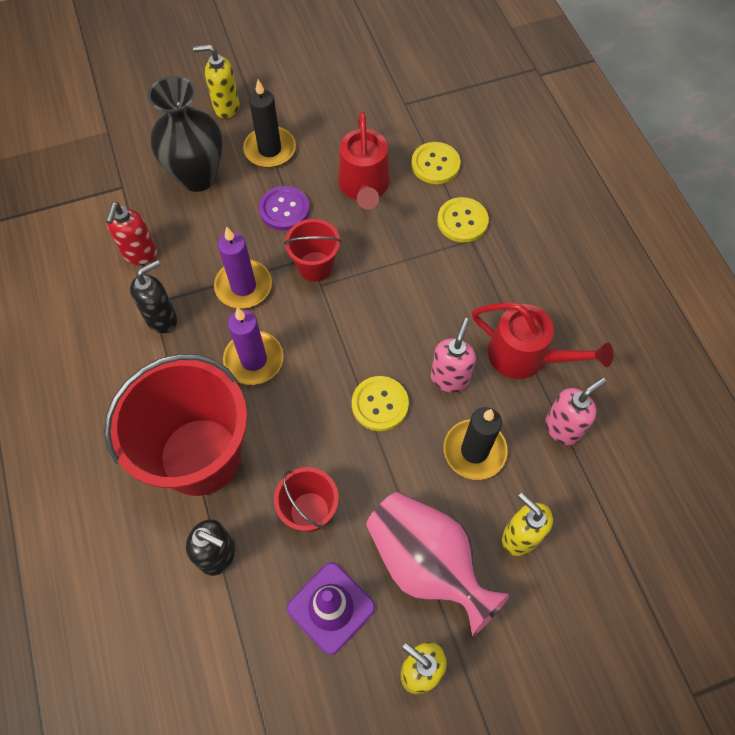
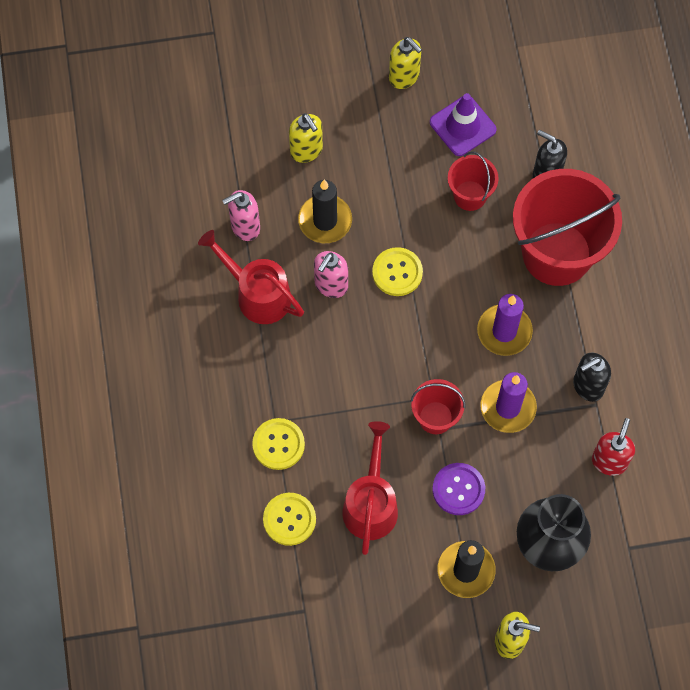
camera: 170 degrees left, 5 degrees up
(427, 564) = (383, 143): pink vase -> none

